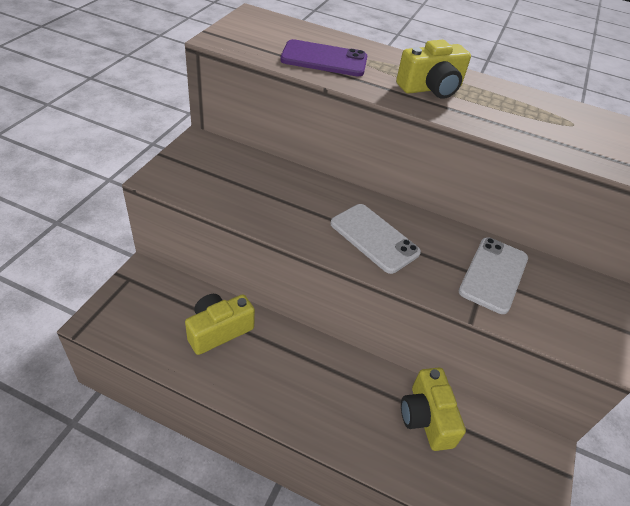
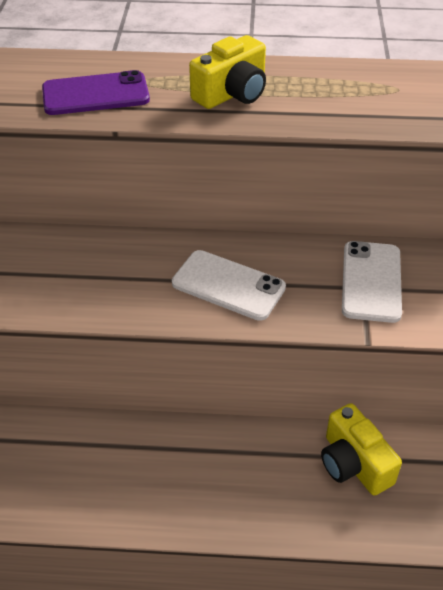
camera: 15 degrees left, 0 degrees up
(218, 330) = (82, 457): yellow camera -> none

